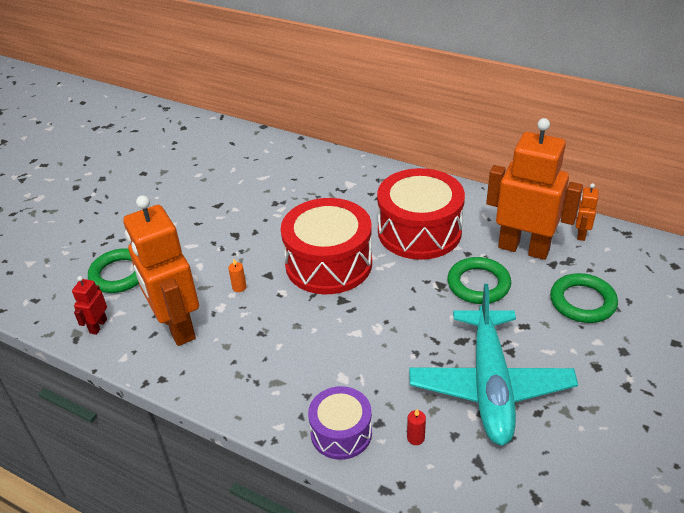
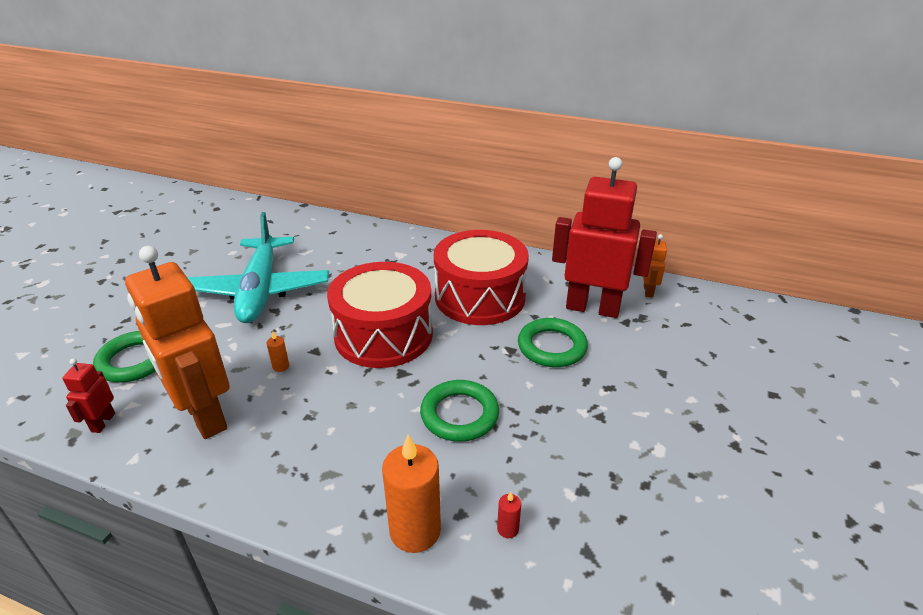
camera: 10 degrees left, 5 degrees down
(341, 432) = (415, 531): purple drum -> orange candle
(490, 385) = (584, 457): turquoise plane -> turquoise plane (260, 290)
(523, 248) = (592, 308): orange robot -> red robot
(582, 302) = (665, 358): green ring -> green ring (459, 414)

